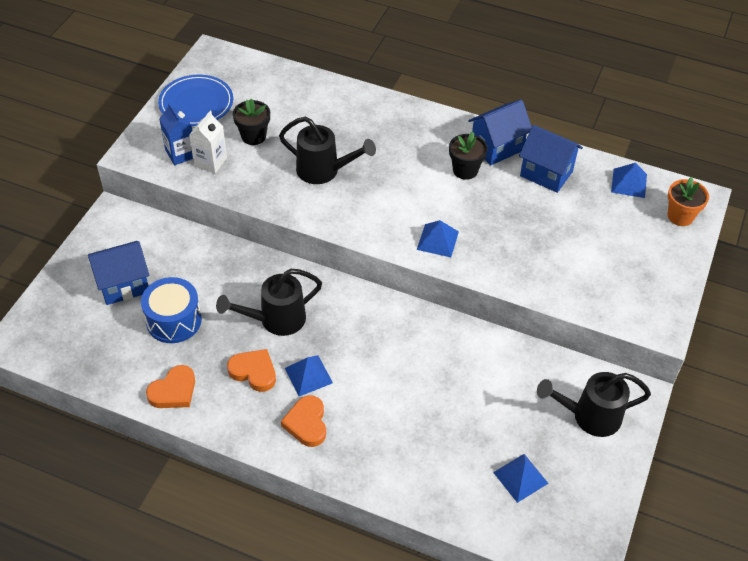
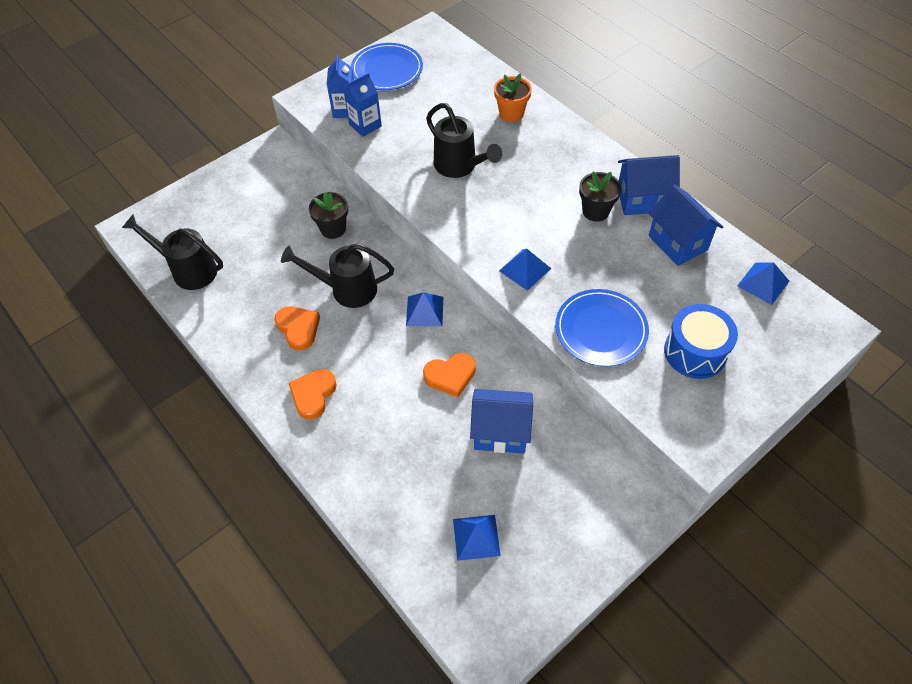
camera: 30 degrees right, 5 degrees up
(124, 285) = (242, 210): blue house -> blue house (500, 432)
(173, 391) = (223, 318): orange heart -> orange heart (450, 376)
(174, 320) = (262, 256): blue drum -> blue drum (695, 352)
(210, 162) = (365, 125): white carton -> blue carton
(253, 136) = (417, 114): black flower pot -> black flower pot (333, 229)
(308, 375) = (343, 351): blue pyramid -> blue pyramid (425, 311)
(529, 267) = (601, 330): none -> blue plate
(589, 416) = (585, 507): black watering can -> black watering can (188, 270)
(680, 216) = (800, 339): orange flower pot -> orange flower pot (511, 113)

